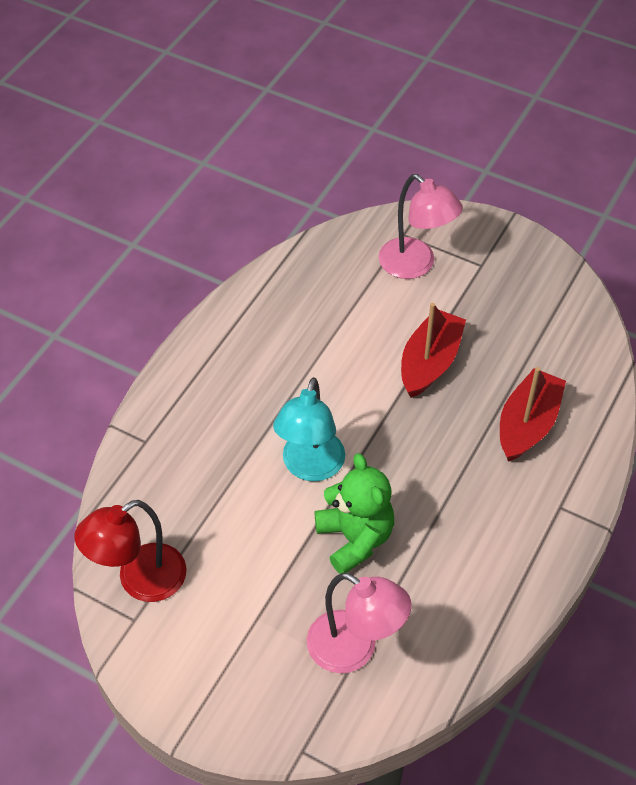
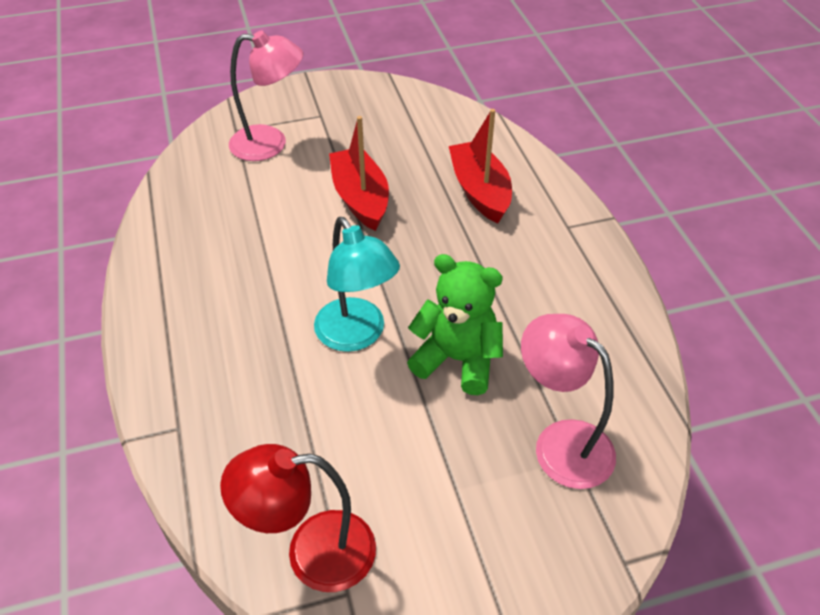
camera: 45 degrees left, 5 degrees down
(140, 581) = (312, 553): red lamp -> red lamp turned 75 degrees clockwise
(354, 649) = (561, 442): pink lamp -> pink lamp turned 120 degrees counterclockwise

